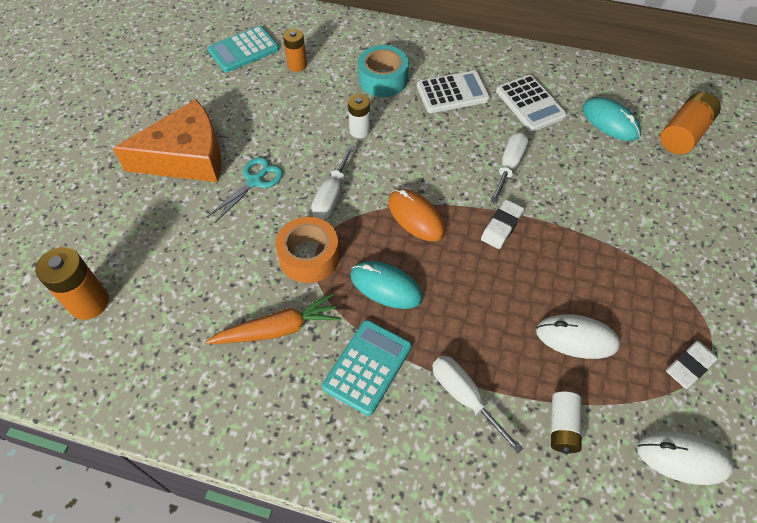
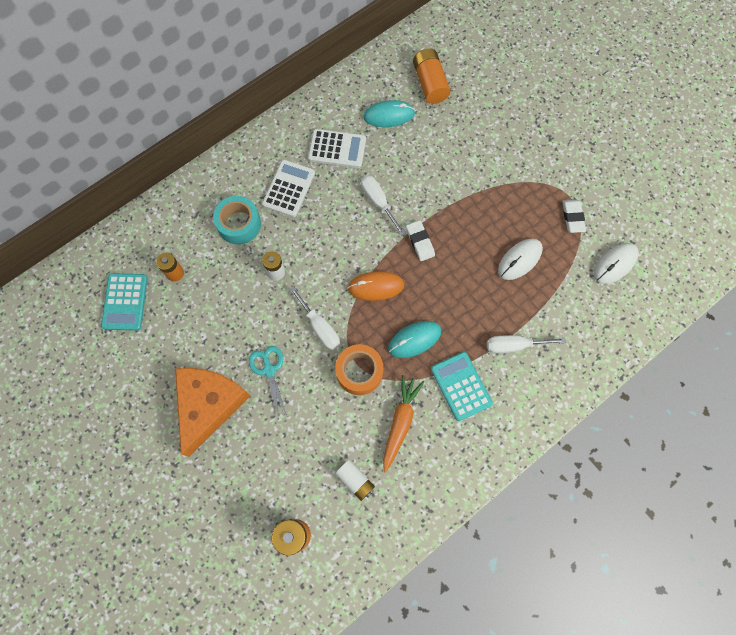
camera: 55 degrees left, 15 degrees up
(562, 427) = (563, 308): white battery -> white battery (355, 481)

